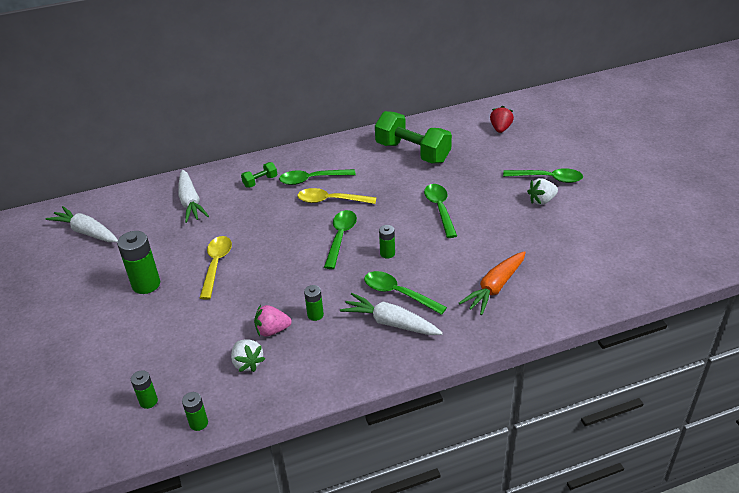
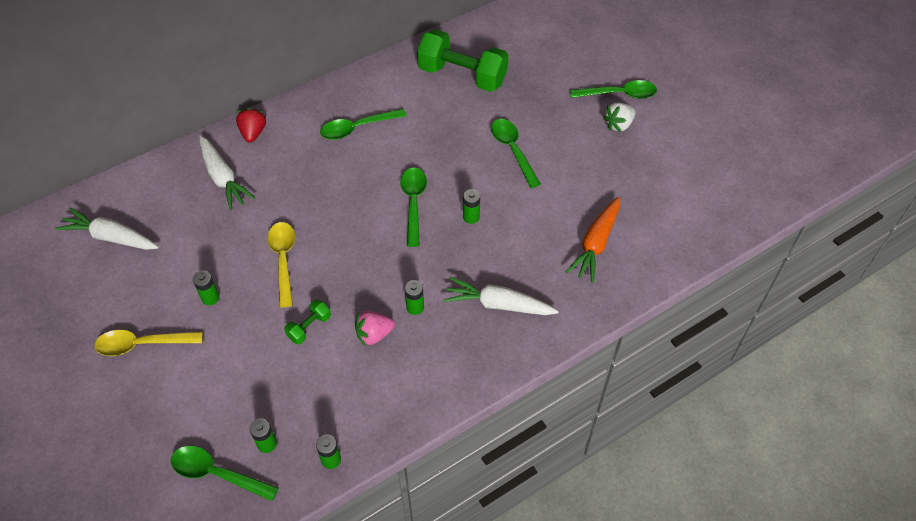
camera: 15 degrees left, 15 degrees up
(146, 284) = (210, 298): green battery -> green battery, size x0.55
(247, 363) = (360, 379): white strawberry -> none
(260, 181) = (297, 138): green dumbbell -> green dumbbell (309, 327)
(331, 200) = (388, 154): yellow spoon -> yellow spoon (142, 344)
(398, 293) = (496, 267): green spoon -> green spoon (217, 473)
(500, 129) = (552, 31): red strawberry -> red strawberry (253, 133)

